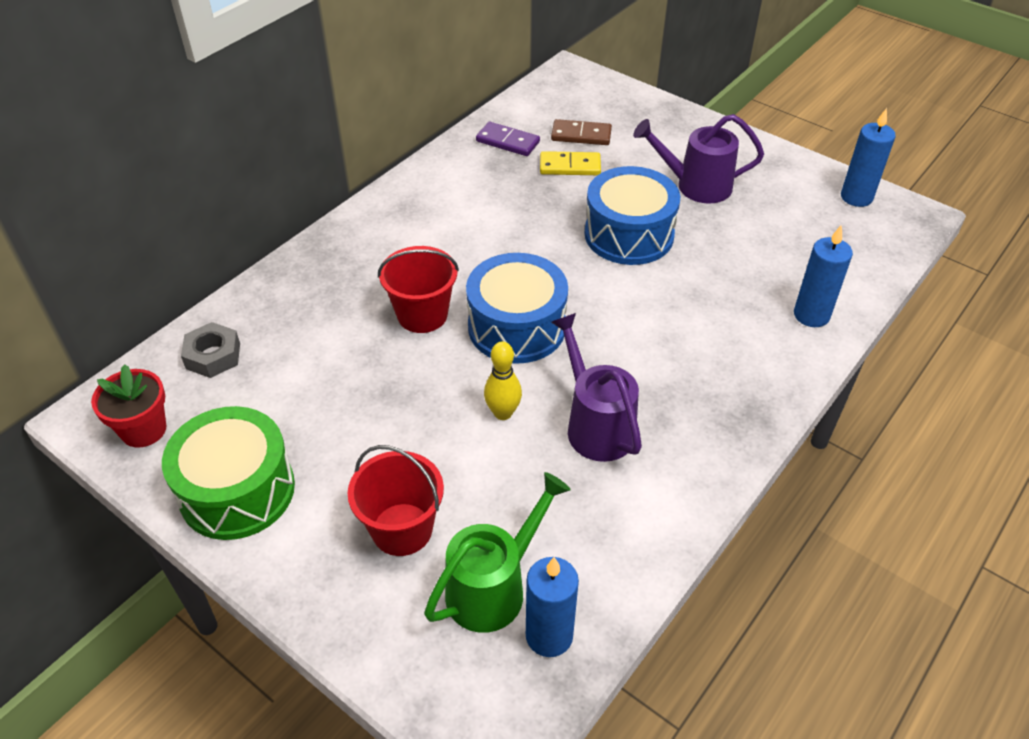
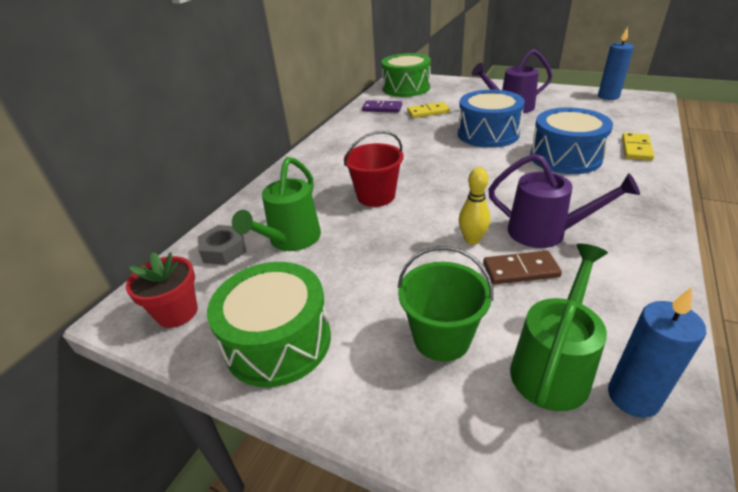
camera: 10 degrees left, 10 degrees down
(293, 360) = (290, 240): none -> green watering can
(402, 529) = (441, 338): red bucket -> green bucket
(517, 327) = (448, 190): blue drum -> blue drum (565, 157)
(566, 101) = (406, 88): none -> green drum
(581, 135) = (425, 99): brown domino -> brown domino (520, 270)
(595, 424) = (546, 233): purple watering can -> purple watering can turned 150 degrees clockwise
(811, 315) = (636, 149): blue candle -> yellow domino

